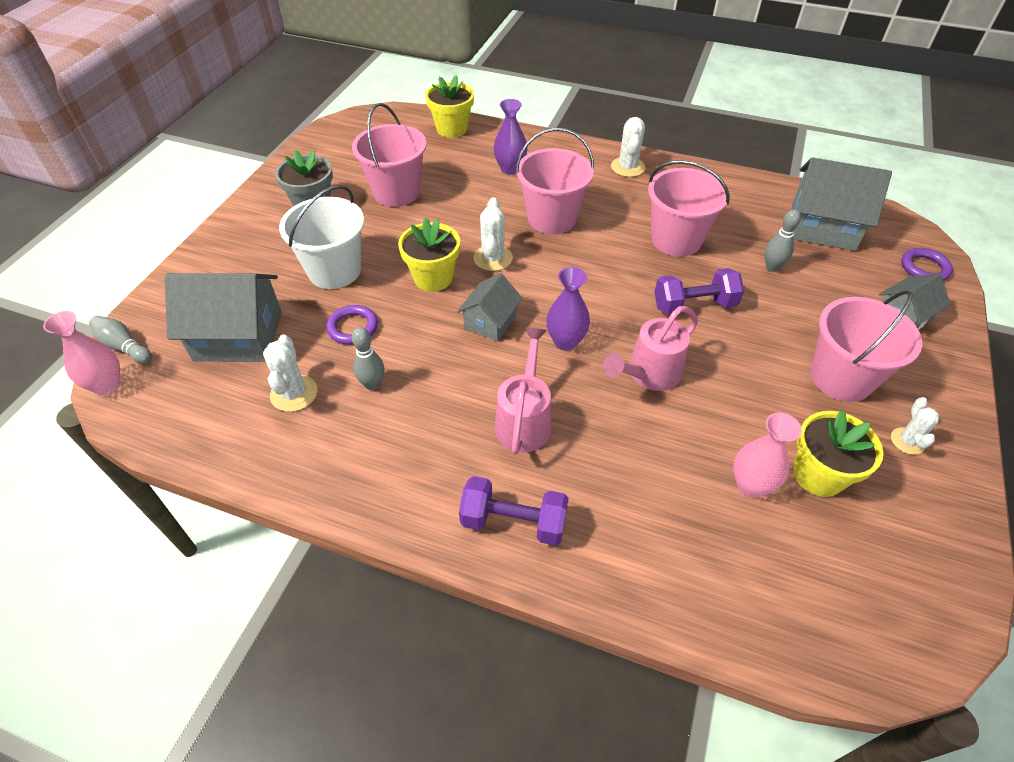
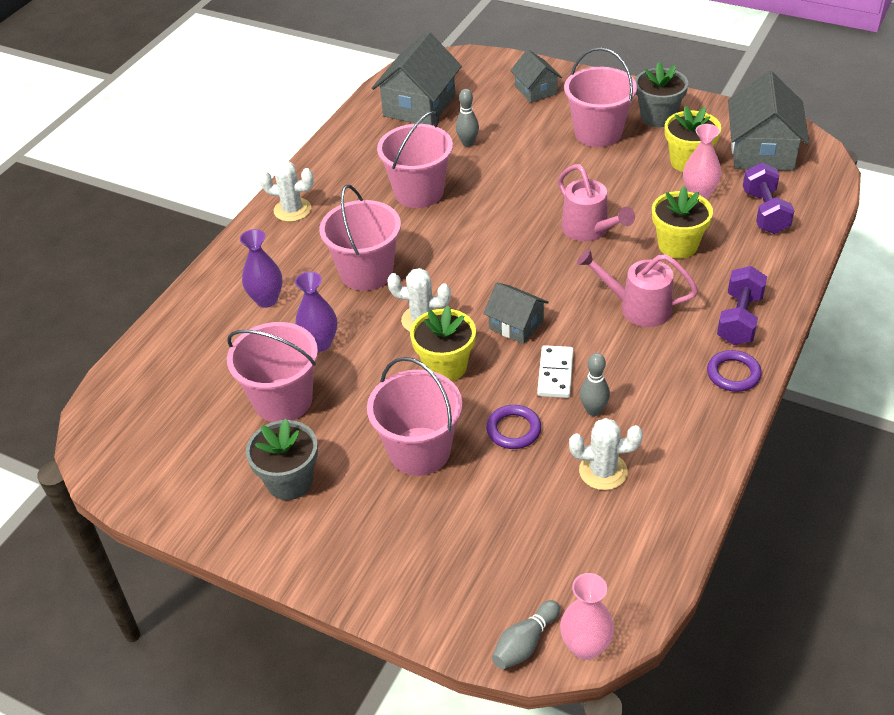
camera: 80 degrees left, 5 degrees down
(238, 336) = (517, 530): grey house -> grey house (762, 151)
(334, 270) = (419, 451): white bucket -> pink bucket
(423, 353) = (555, 374): none -> white domino
(452, 129) = (160, 349): yellow flower pot -> yellow flower pot (677, 245)
(565, 341) = (547, 276): purple vase -> purple vase (320, 343)
(694, 305) = (510, 194): purple dumbbell -> purple dumbbell (765, 212)
(907, 441) = (658, 117): white cactus -> grey flower pot
(924, 268) = (482, 67): purple ring -> purple ring (733, 374)

